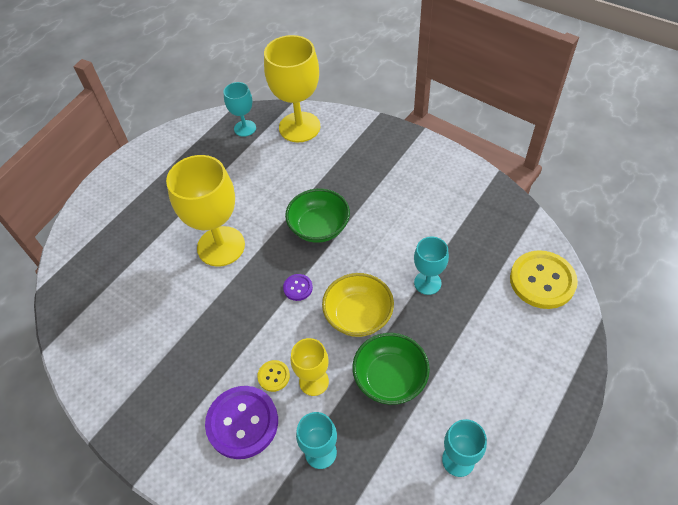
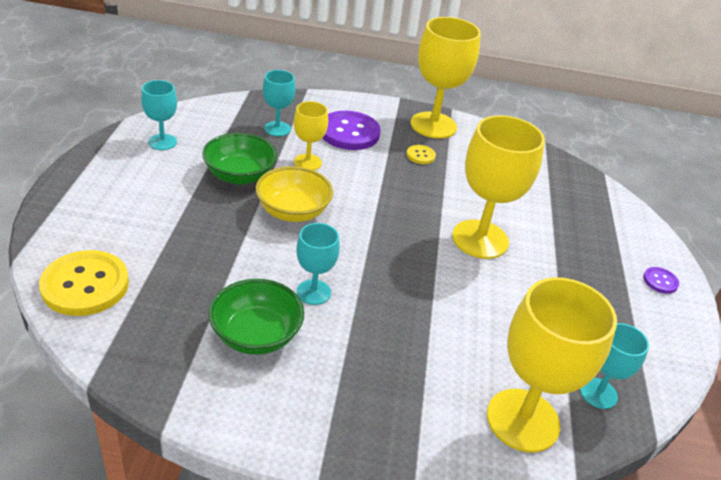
camera: 145 degrees right, 15 degrees down
(138, 411) = (433, 125): none -> yellow goblet
(273, 376) = (344, 159): yellow button -> yellow button (420, 155)
(298, 288) = (369, 221): purple button -> purple button (660, 281)
(319, 227) = (388, 282): green bowl -> green bowl (256, 335)
(427, 283) = (229, 254): turquoise goblet -> turquoise goblet (313, 292)

